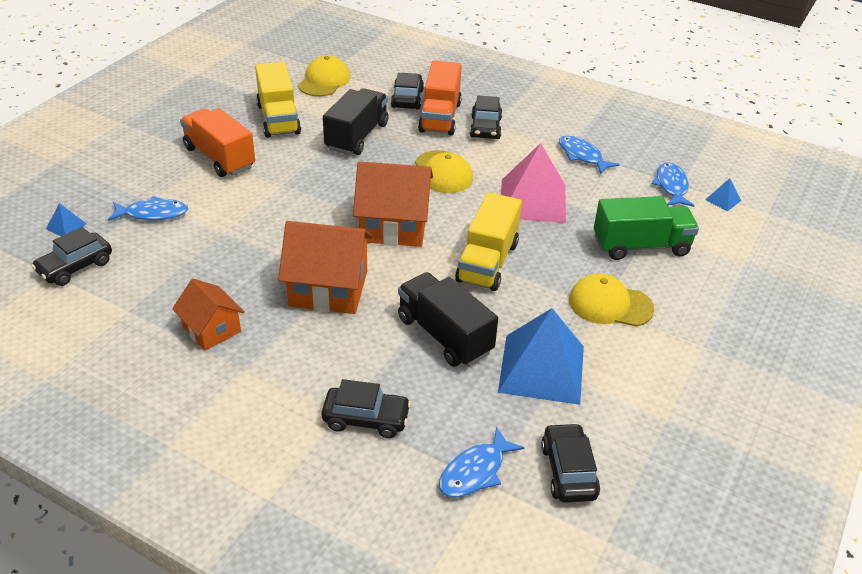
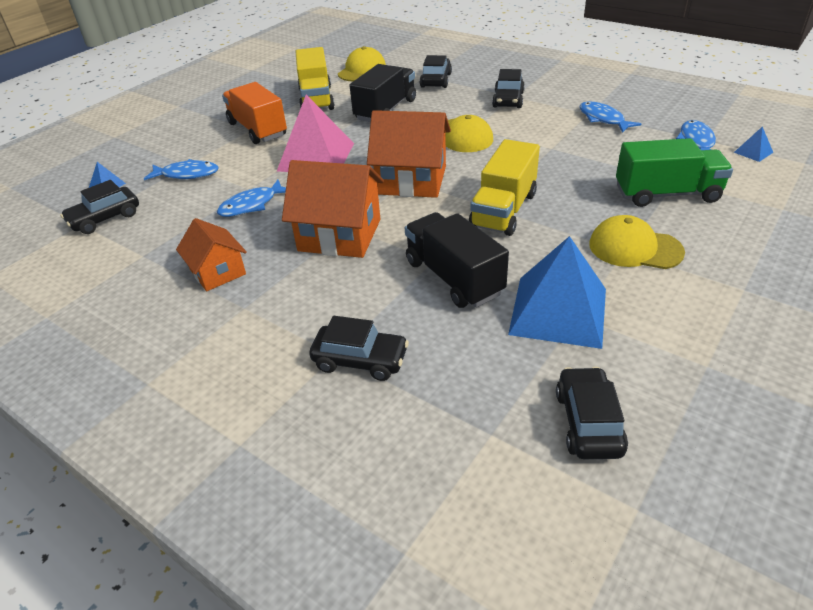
camera: 10 degrees right, 0 degrees up
(440, 117) = (465, 93): orange truck -> none
(475, 472) = (477, 420): blue fish -> blue fish (251, 205)
(533, 200) = (553, 156): pink pyramid -> pink pyramid (316, 157)

